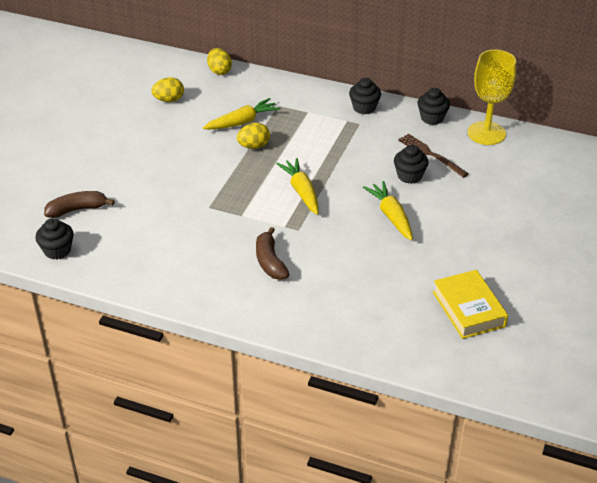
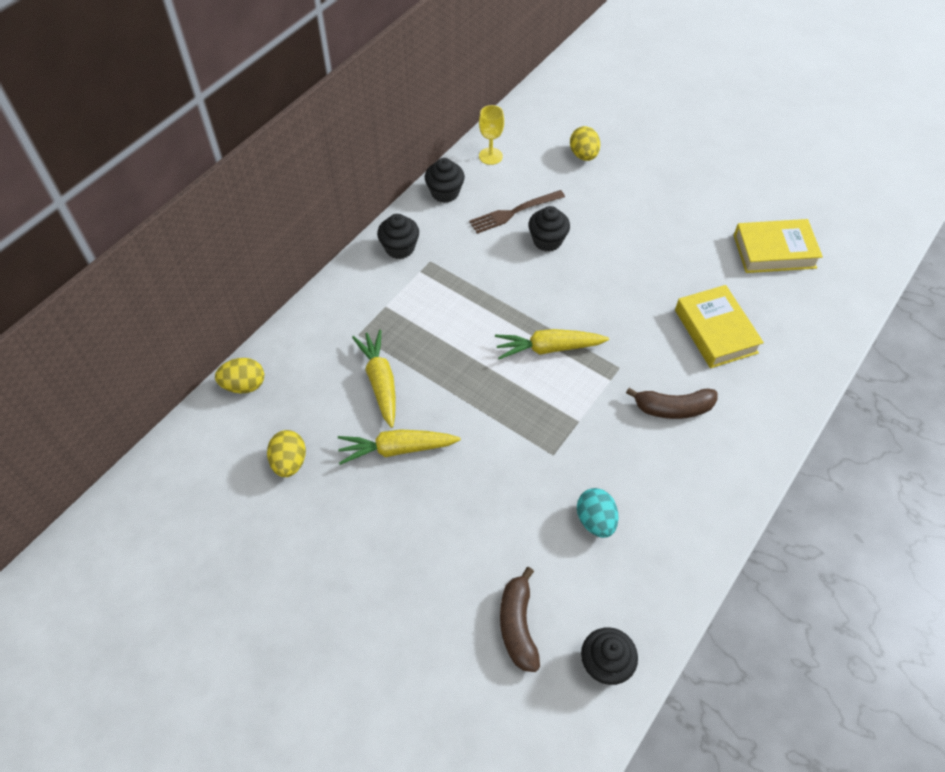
camera: 75 degrees left, 15 degrees up
(161, 233) = (595, 520): none -> turquoise egg
(253, 146) = (439, 379): yellow egg -> yellow egg (583, 155)
(357, 279) = (715, 331): none -> yellow book
(391, 216) = (614, 275): yellow carrot -> yellow carrot (397, 449)
(486, 133) = (490, 156): yellow goblet -> yellow goblet, size x0.54

